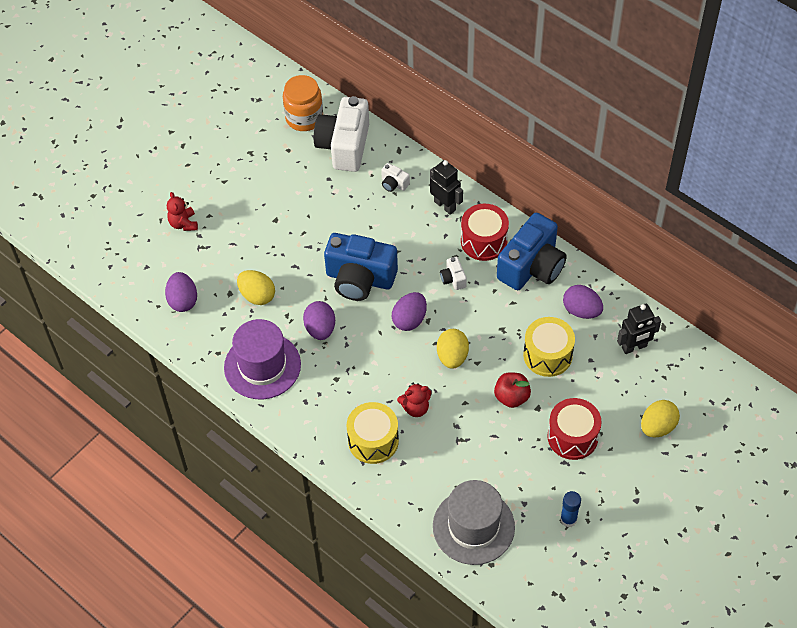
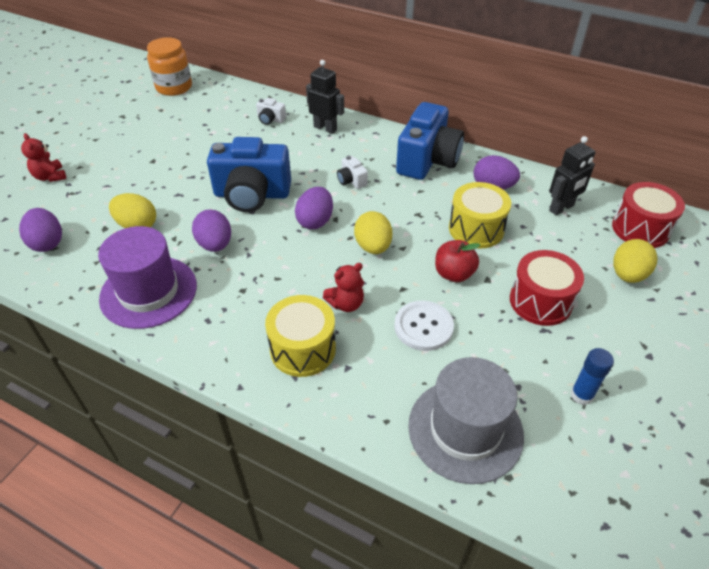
camera: 15 degrees left, 10 degrees down
(344, 146) = (216, 100): white camera -> none
(470, 440) = (423, 327): none -> white button
(484, 241) = (372, 148): red drum -> red drum (640, 229)

